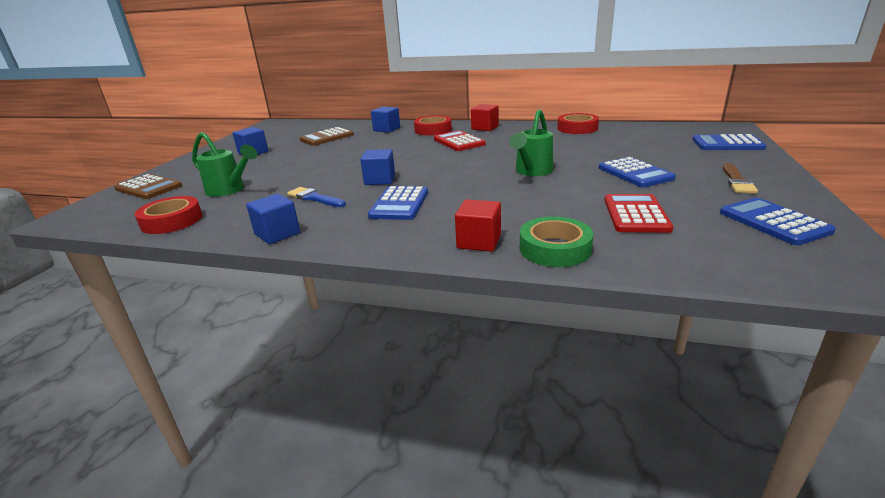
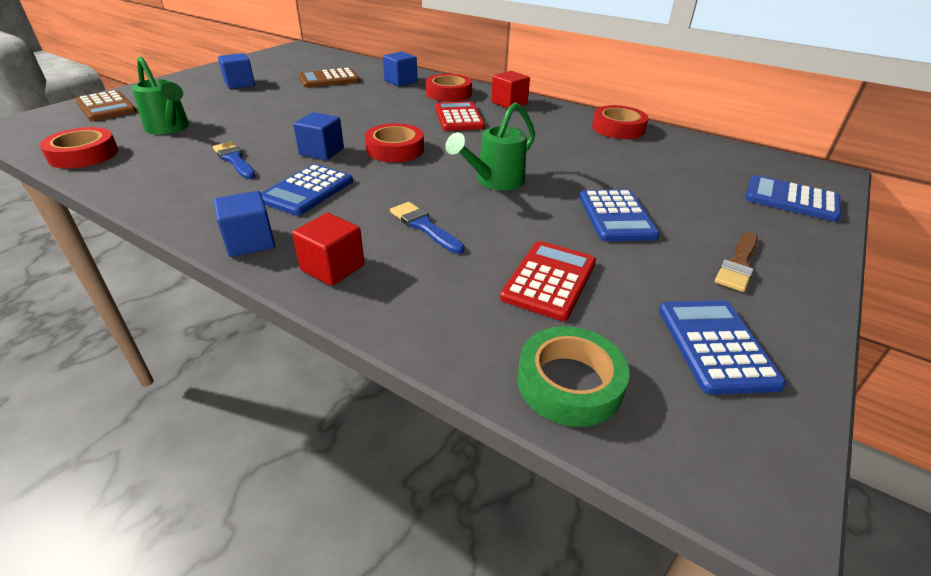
camera: 15 degrees right, 10 degrees up
(277, 233) = (155, 197): blue cube -> blue cube (250, 242)
(435, 168) = (395, 149): none -> red tape
(514, 205) = (424, 226): none -> blue brush
(555, 248) = (402, 303): green tape -> green tape (569, 383)

